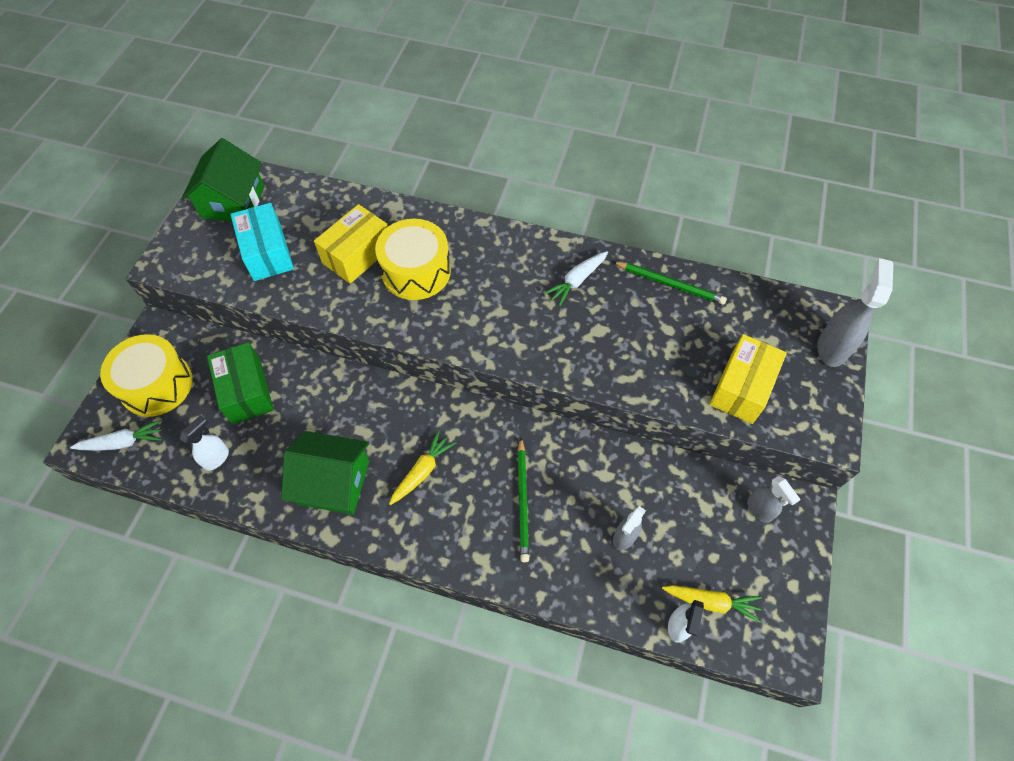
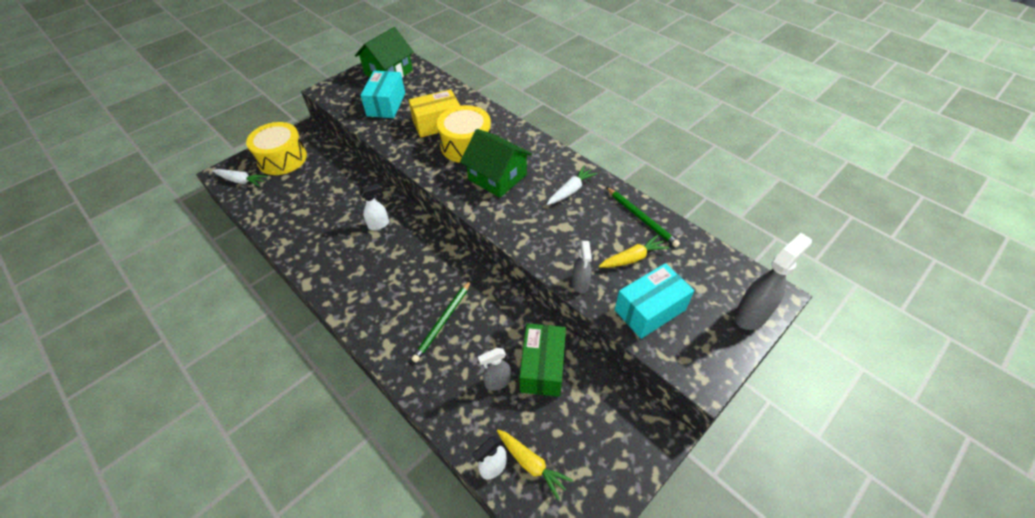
camera: 30 degrees right, 10 degrees down
(217, 458) = (281, 210): white spray bottle -> white spray bottle (379, 224)
(246, 391) = (326, 182): green box -> green box (542, 367)
(334, 482) = (334, 254): green house -> green house (497, 177)
(422, 471) = (392, 272): yellow carrot -> yellow carrot (633, 258)
(576, 281) = (571, 190): white carrot -> white carrot turned 150 degrees clockwise
(741, 388) = (650, 310): yellow box -> turquoise box
(759, 509) = (619, 417): grey spray bottle -> grey spray bottle (580, 284)

